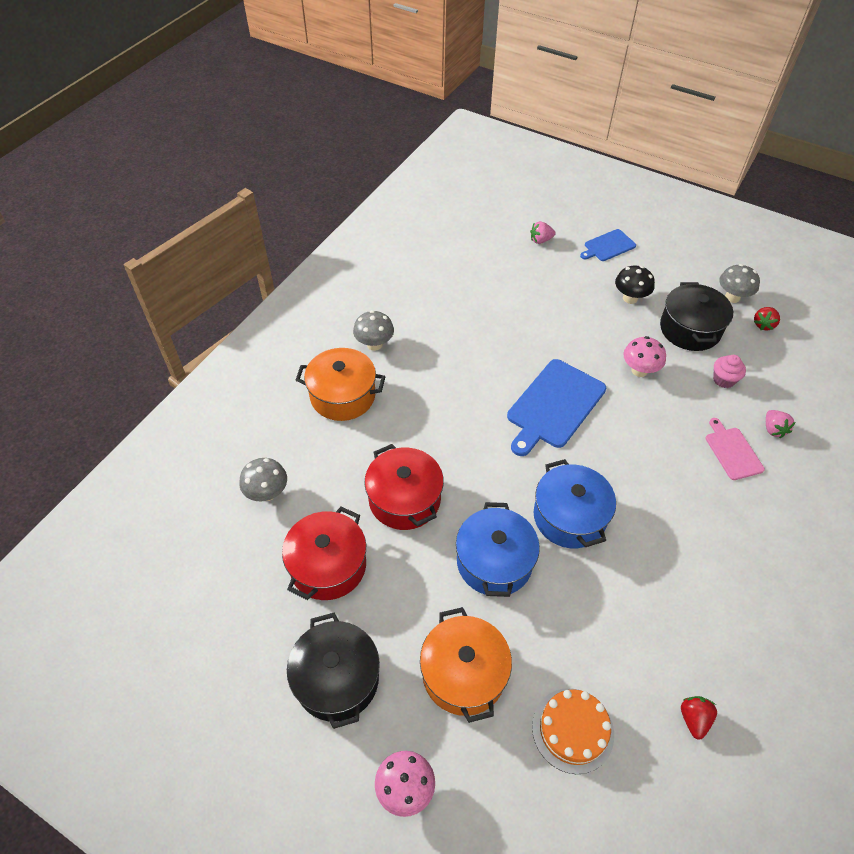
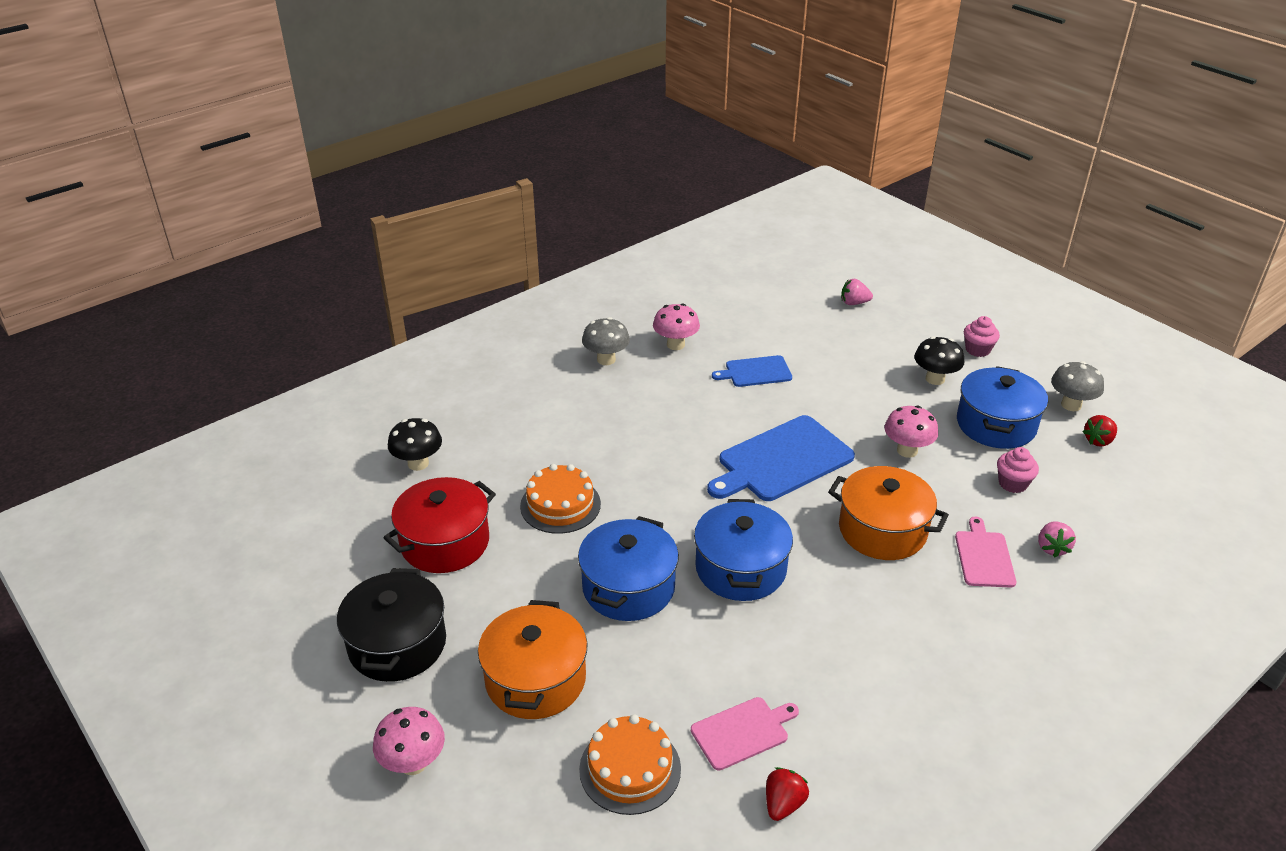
camera: 20 degrees right, 15 degrees down
(267, 493) = (418, 463): grey mushroom -> black mushroom
(343, 396) = (545, 397): orange pot -> orange pot (882, 530)
(404, 499) = (560, 505): red pot -> orange cake
(423, 315) = (675, 345): none -> pink mushroom
(608, 246) = (935, 324): blue cutting board -> blue cutting board (755, 372)
(637, 666) = (742, 732): none -> pink cutting board
(648, 263) = (977, 350): none -> pink cupcake
(690, 329) = (996, 424): black pot -> blue pot

